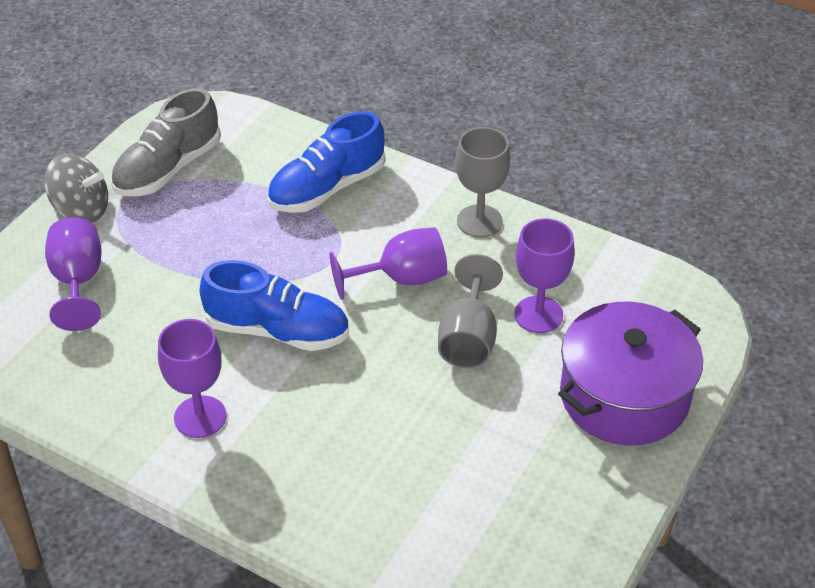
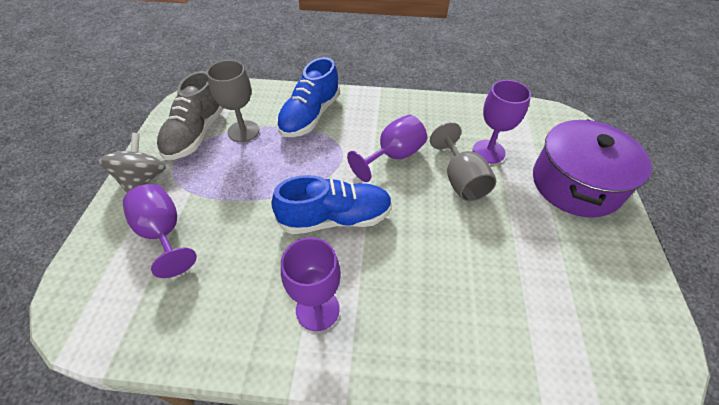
camera: 25 degrees left, 5 degrees up
(81, 210) = (143, 179): grey spinning top -> grey spinning top turned 75 degrees counterclockwise
(479, 221) = (413, 109): grey goblet -> grey goblet (243, 131)

